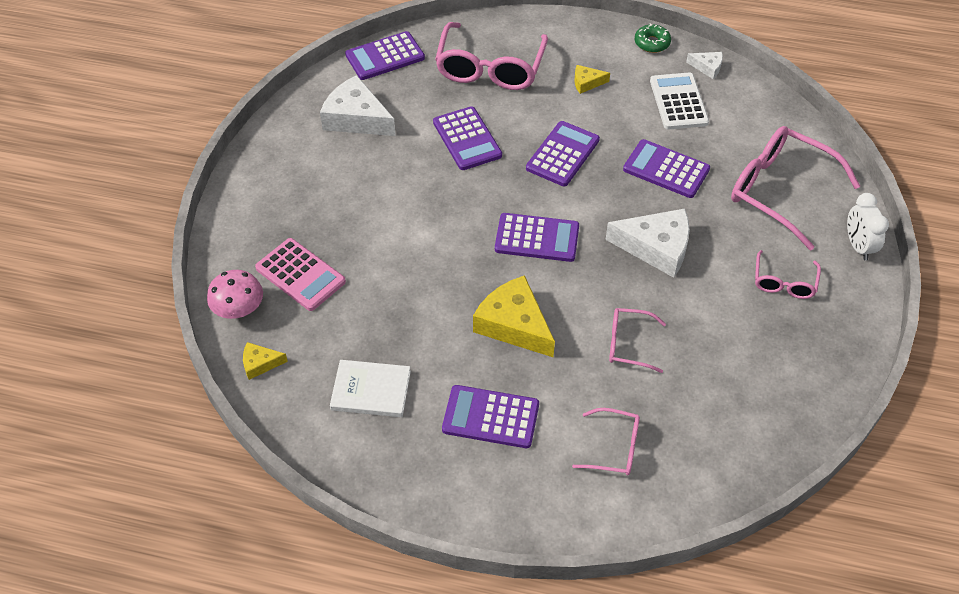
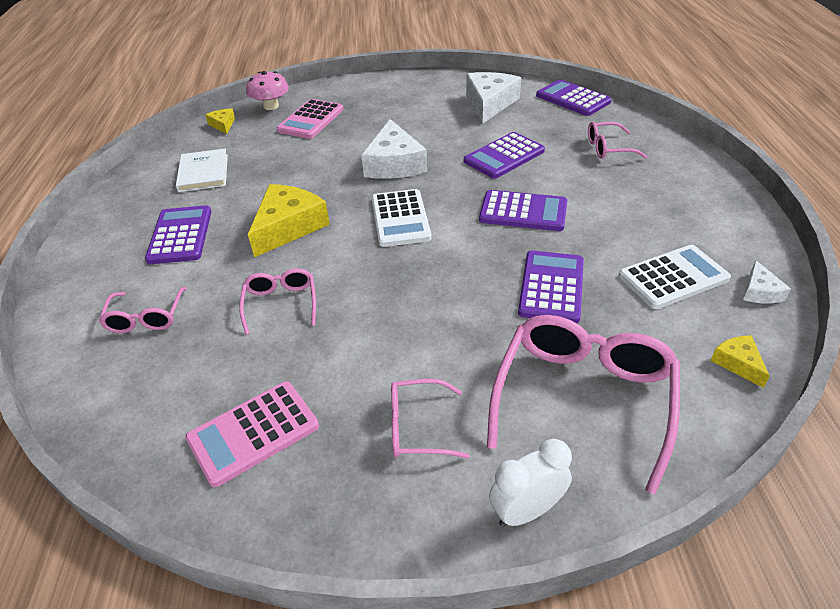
camera: 75 degrees right, 10 degrees down
(490, 67) = (609, 148): pink glasses -> pink glasses, size x0.52
(537, 238) = (400, 218): purple calculator -> white calculator
(587, 83) = (641, 206): yellow cheese -> yellow cheese (738, 363)
(652, 43) = (755, 239): green donut -> none
(656, 247) = (425, 300): white cheese -> white cheese (394, 164)
(768, 378) = (253, 433): none -> pink calculator

